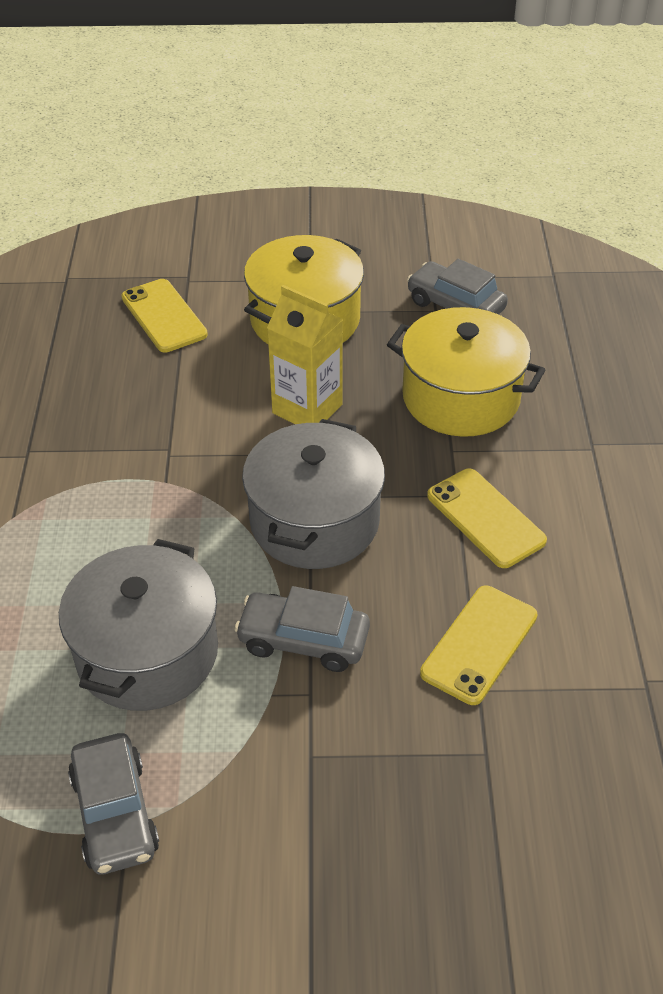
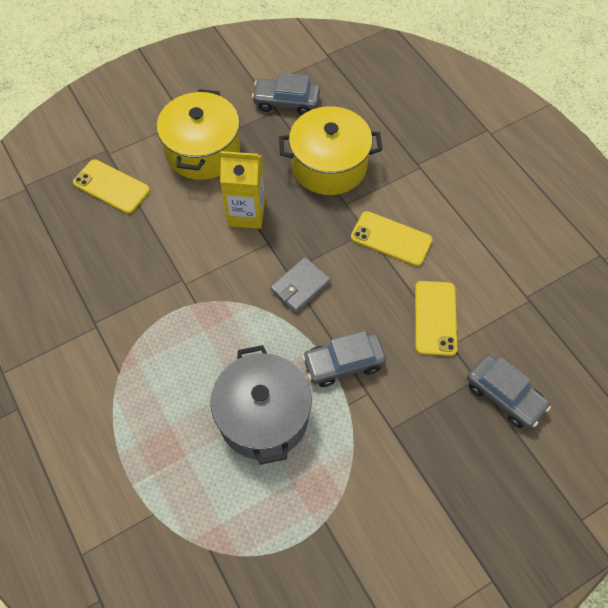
camera: 30 degrees left, 15 degrees up
(115, 813) = (313, 519): grey car -> grey car (504, 396)
(314, 521) = (300, 286): grey pot -> grey wallet

